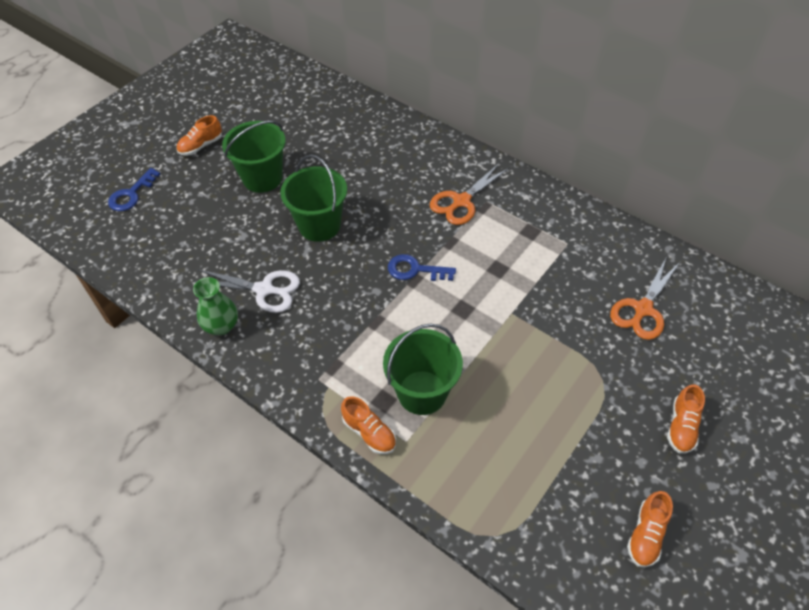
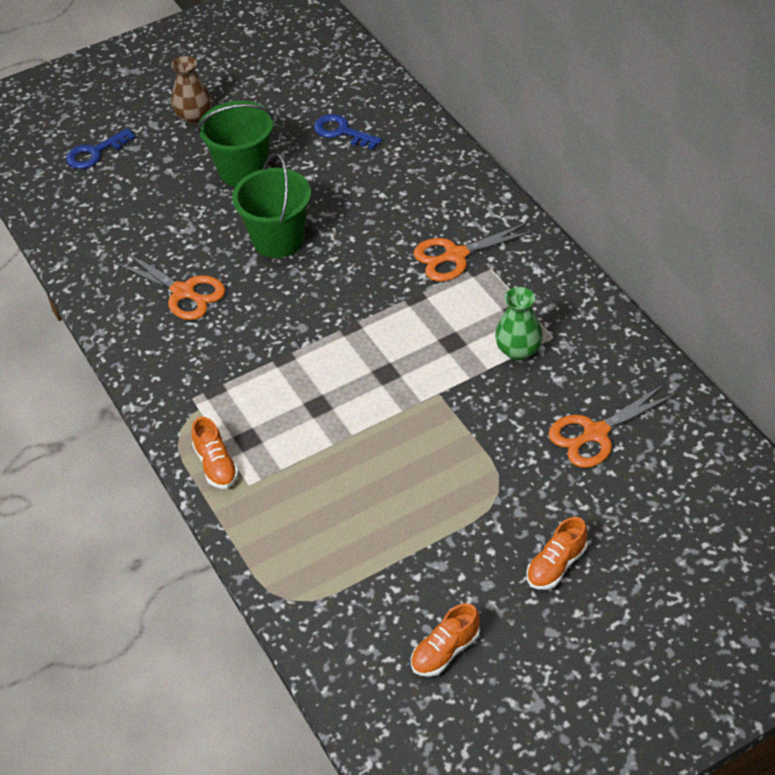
camera: 25 degrees right, 5 degrees down
(201, 146) = (194, 116): orange shoe -> brown vase
(221, 326) = (122, 316): green vase -> green vase (518, 350)
(264, 290) = (183, 292): white scissors -> orange scissors
(415, 270) = (357, 317): blue key -> blue key (342, 132)
(422, 392) = (292, 444): green bucket -> none

